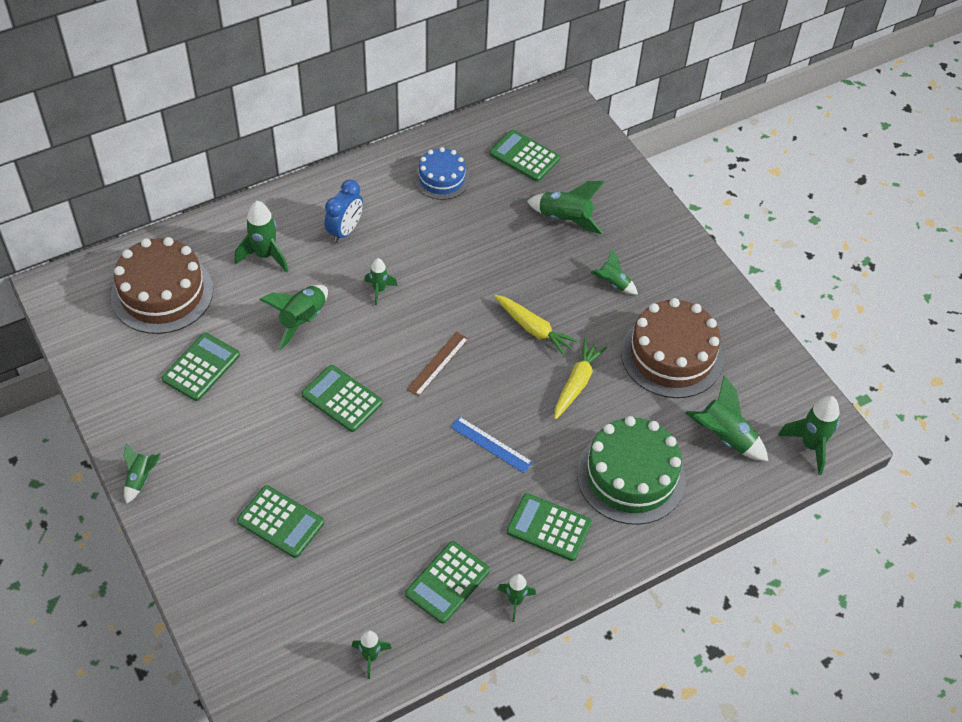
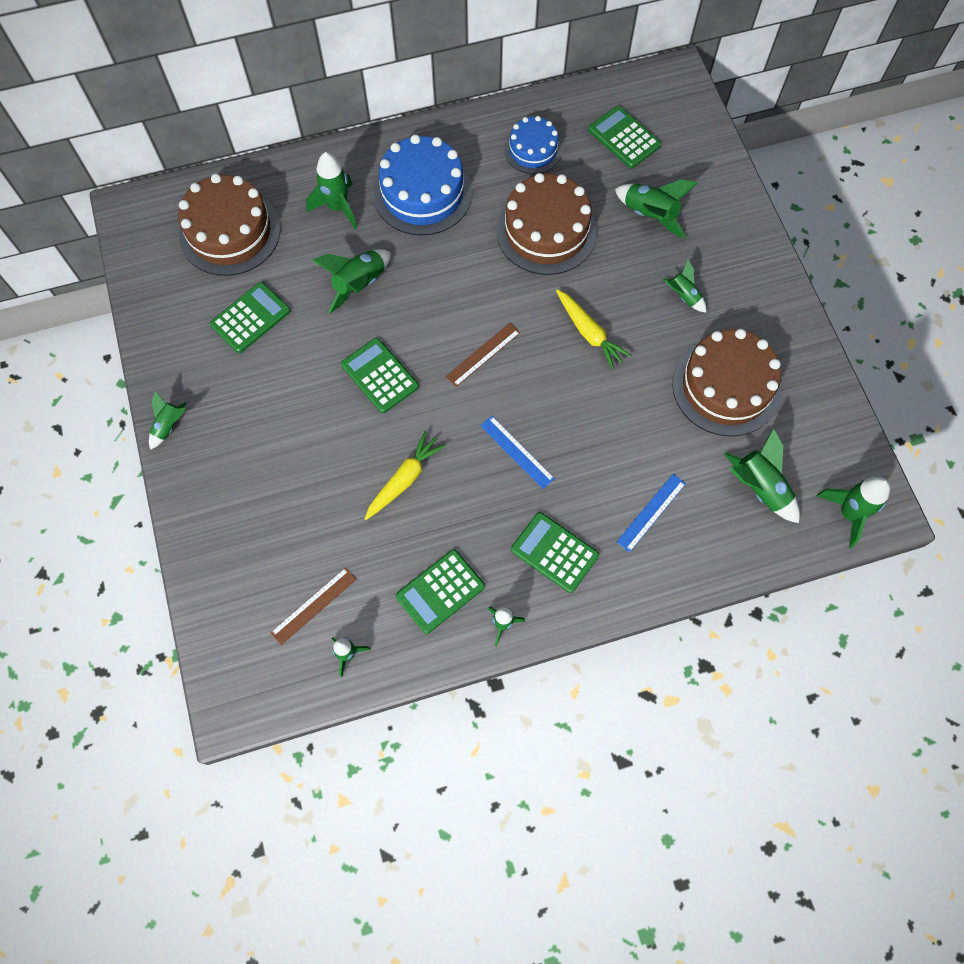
camera: 15 degrees right, 15 degrees up
(280, 522) = (292, 496): green calculator -> none
(325, 618) = (313, 605): none -> brown ruler
(345, 231) = (422, 193): blue clock -> blue cake
(379, 290) = (442, 264): green rocket -> none
(471, 247) = (546, 231): none -> brown cake
(577, 383) = (619, 400): yellow carrot -> yellow carrot (404, 479)
(631, 476) = (651, 512): green cake -> blue ruler

